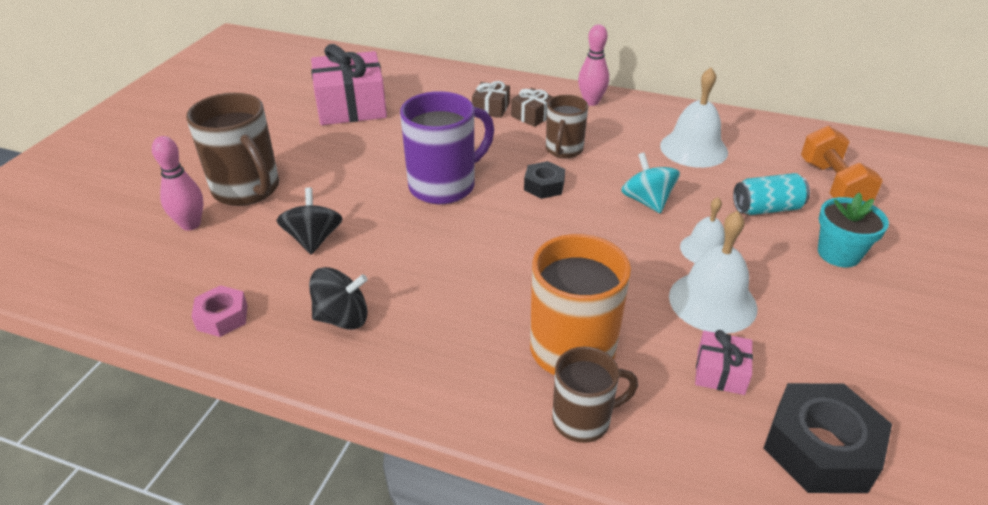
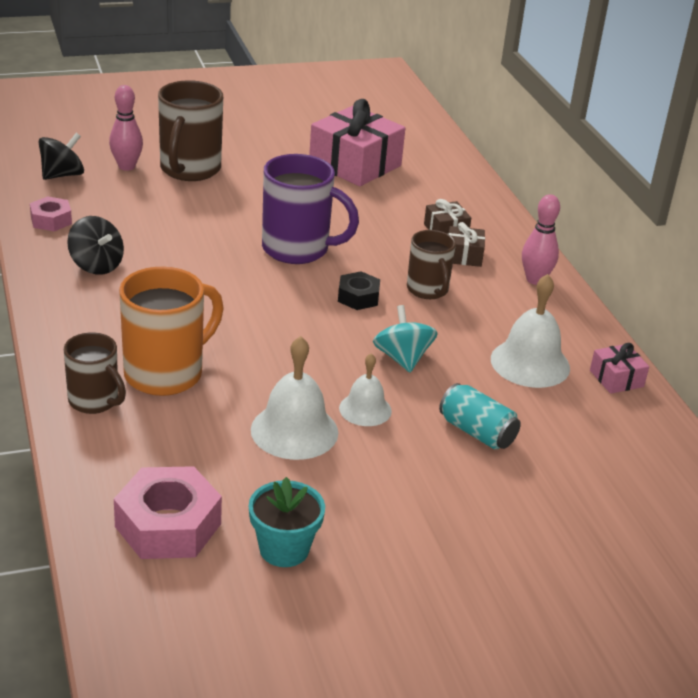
camera: 50 degrees right, 5 degrees down
(314, 239) = (165, 220): black spinning top -> black spinning top (62, 175)
(564, 150) = (428, 290): brown mug -> brown mug turned 90 degrees counterclockwise
(647, 201) = (402, 358): turquoise spinning top -> turquoise spinning top turned 45 degrees counterclockwise
(720, 372) = (208, 455): pink gift -> pink gift (616, 378)
(820, 448) = (168, 525): black nut -> pink nut
(832, 185) = (577, 468): orange dumbbell -> none
(838, 254) = (451, 492): turquoise flower pot -> turquoise flower pot (284, 549)

